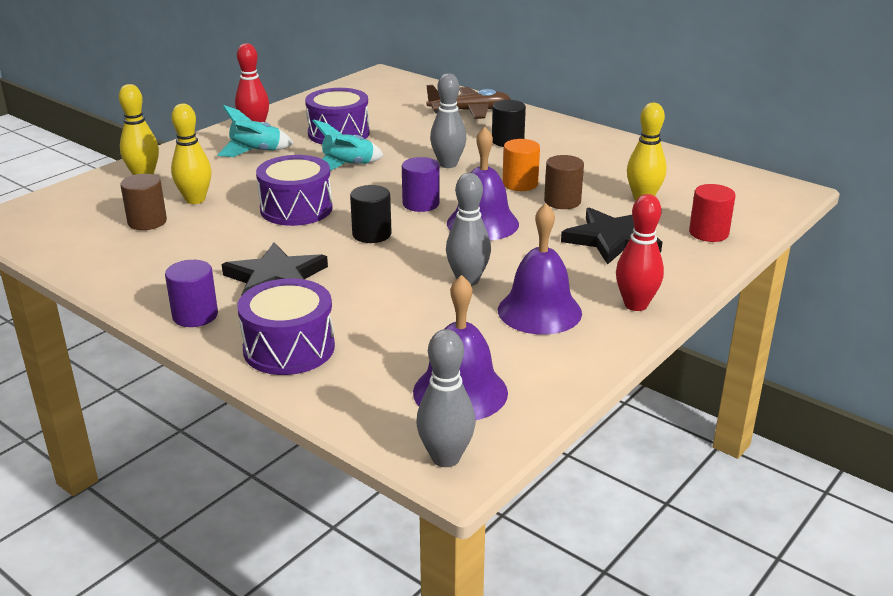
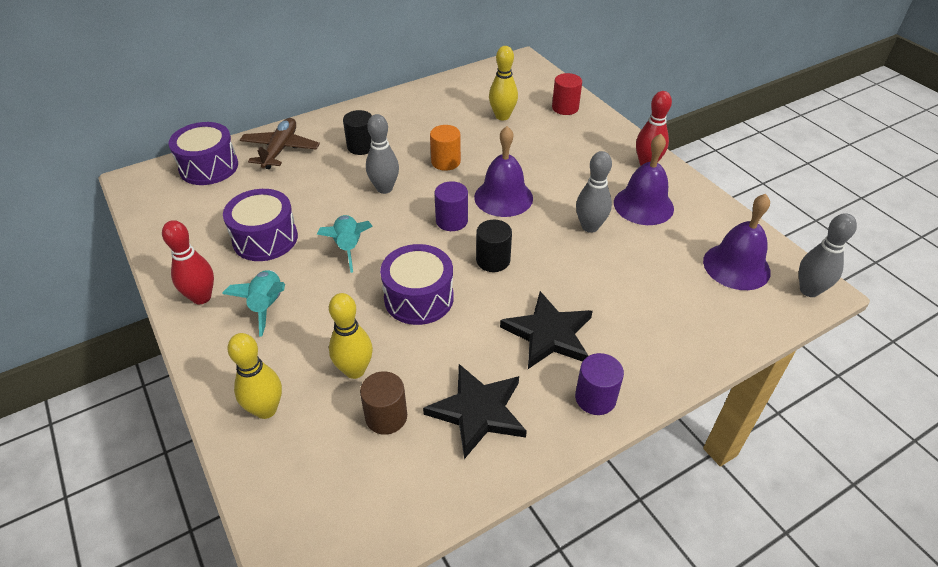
camera: 70 degrees left, 15 degrees up
(289, 348) = (663, 344): purple drum -> purple drum (209, 167)
(562, 201) = (487, 151): brown cylinder -> none
(611, 239) = (556, 147): black star -> black star (478, 411)

